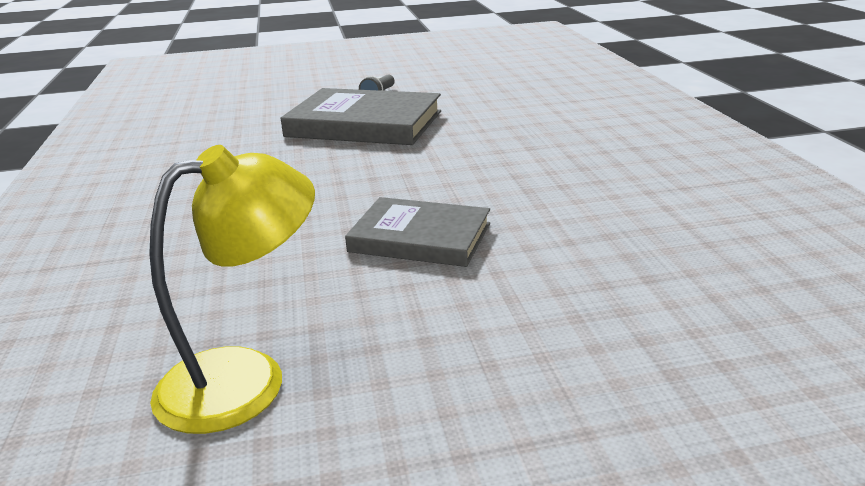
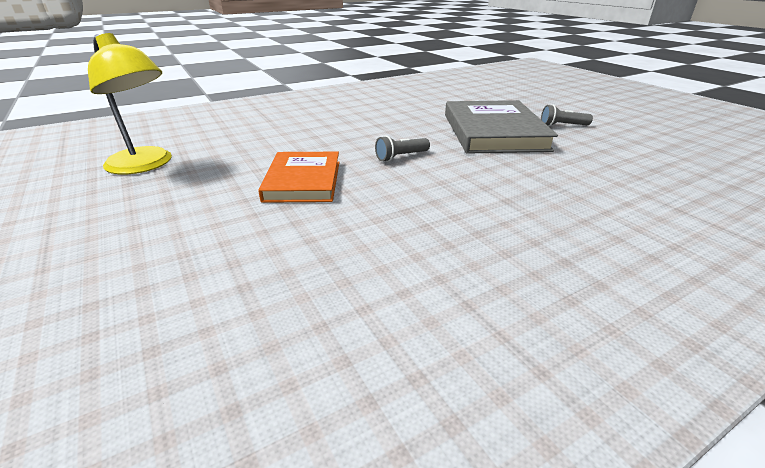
camera: 70 degrees right, 5 degrees up
(393, 176) = (401, 157): none -> grey flashlight
(420, 237) = (303, 181): grey book -> orange book

